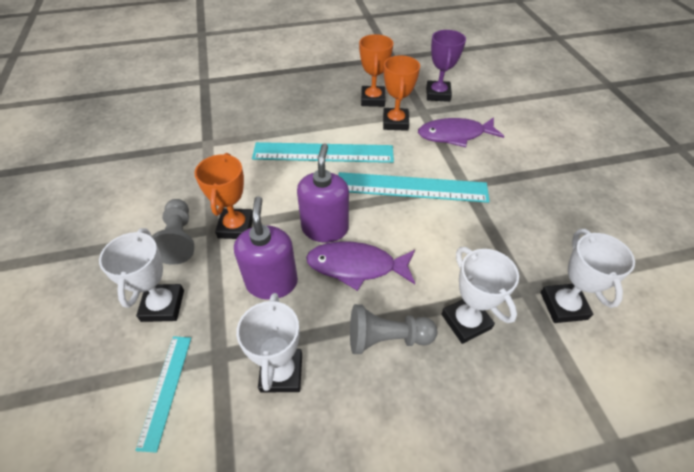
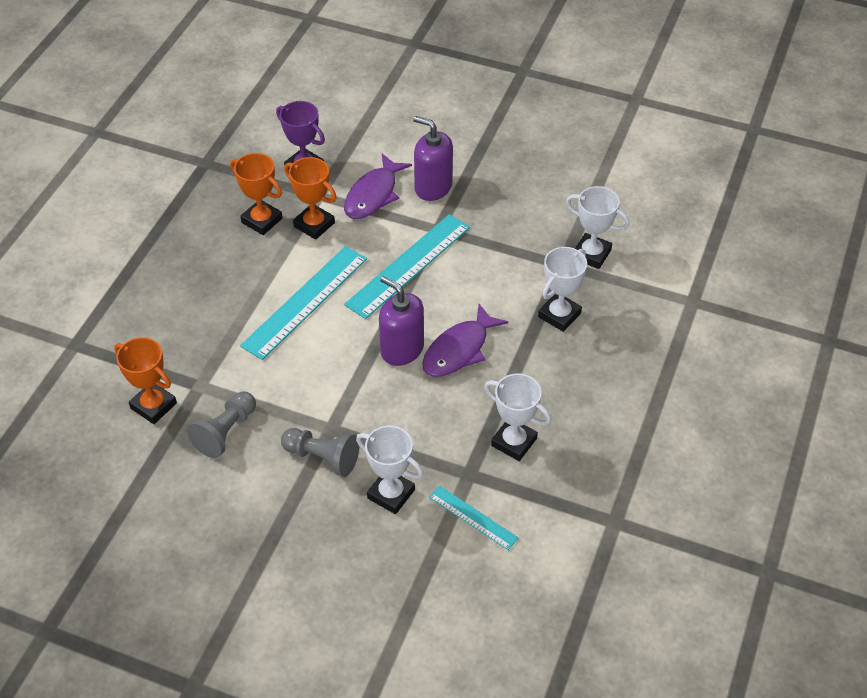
camera: 55 degrees left, 0 degrees up
(236, 227) = (344, 410): orange trophy -> orange trophy (153, 406)
(272, 282) = (428, 412): purple soap dispenser -> purple soap dispenser (433, 187)
(386, 338) = (535, 367): grey pawn -> grey pawn (225, 432)
(466, 321) = (559, 315): white trophy -> white trophy turned 60 degrees counterclockwise

